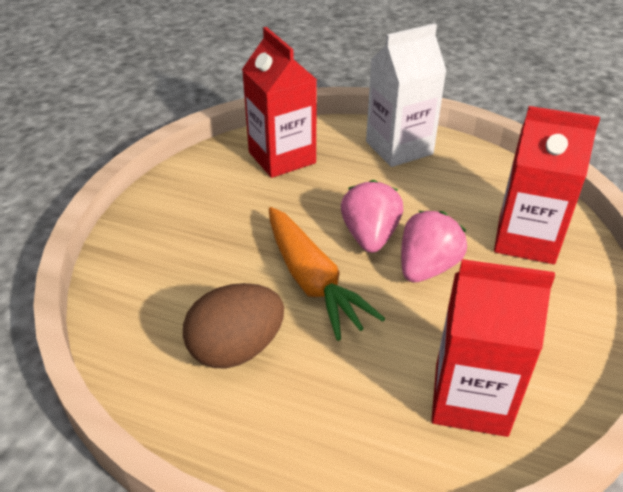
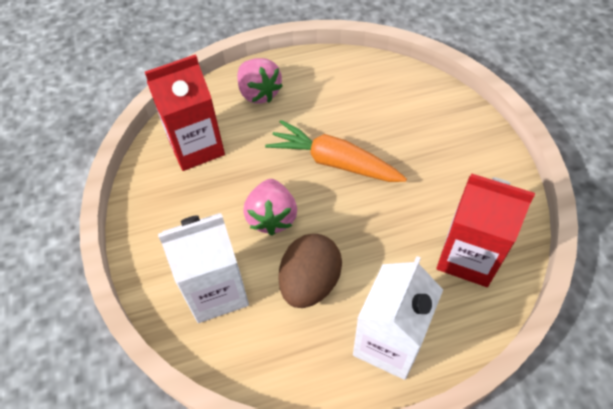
camera: 145 degrees right, 15 degrees up
(236, 349) = (333, 101): brown egg -> brown egg (310, 283)
(370, 236) = (329, 219): pink strawberry -> pink strawberry (259, 93)
(526, 239) = (216, 291): red carton -> white carton

